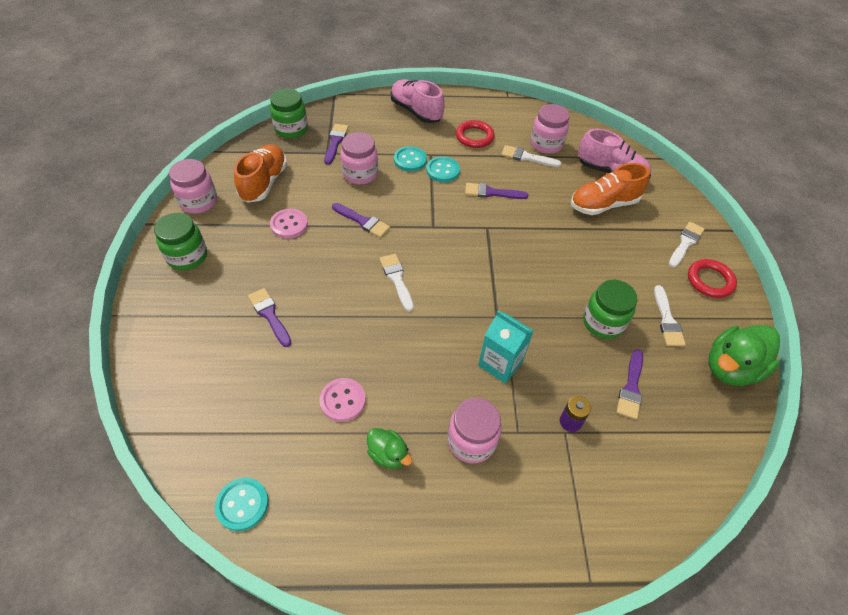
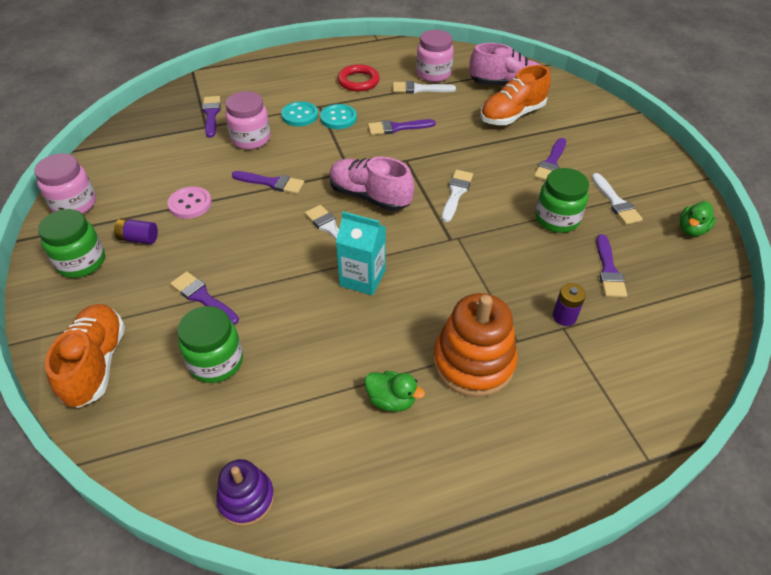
camera: 15 degrees left, 5 degrees down
(238, 247) = (138, 238): none -> purple battery
(242, 504) = (246, 499): turquoise button -> purple stacking toy
(264, 183) = (145, 169): orange shoe -> orange shoe (96, 364)
(291, 129) = (156, 112): green jar -> green jar (216, 362)
(342, 400) = (319, 361): pink button -> none
(416, 111) = (288, 70): pink shoe -> pink shoe (369, 196)
(471, 441) = (473, 362): pink jar -> orange stacking toy
(500, 363) = (472, 281): turquoise carton -> turquoise carton (362, 278)
(621, 263) = (551, 162): none -> purple brush
(685, 243) = (603, 132): white brush -> white brush (456, 193)
(710, 281) = (639, 159): red ring -> none
(730, 368) = (691, 229): green duck -> green duck, size x0.55

